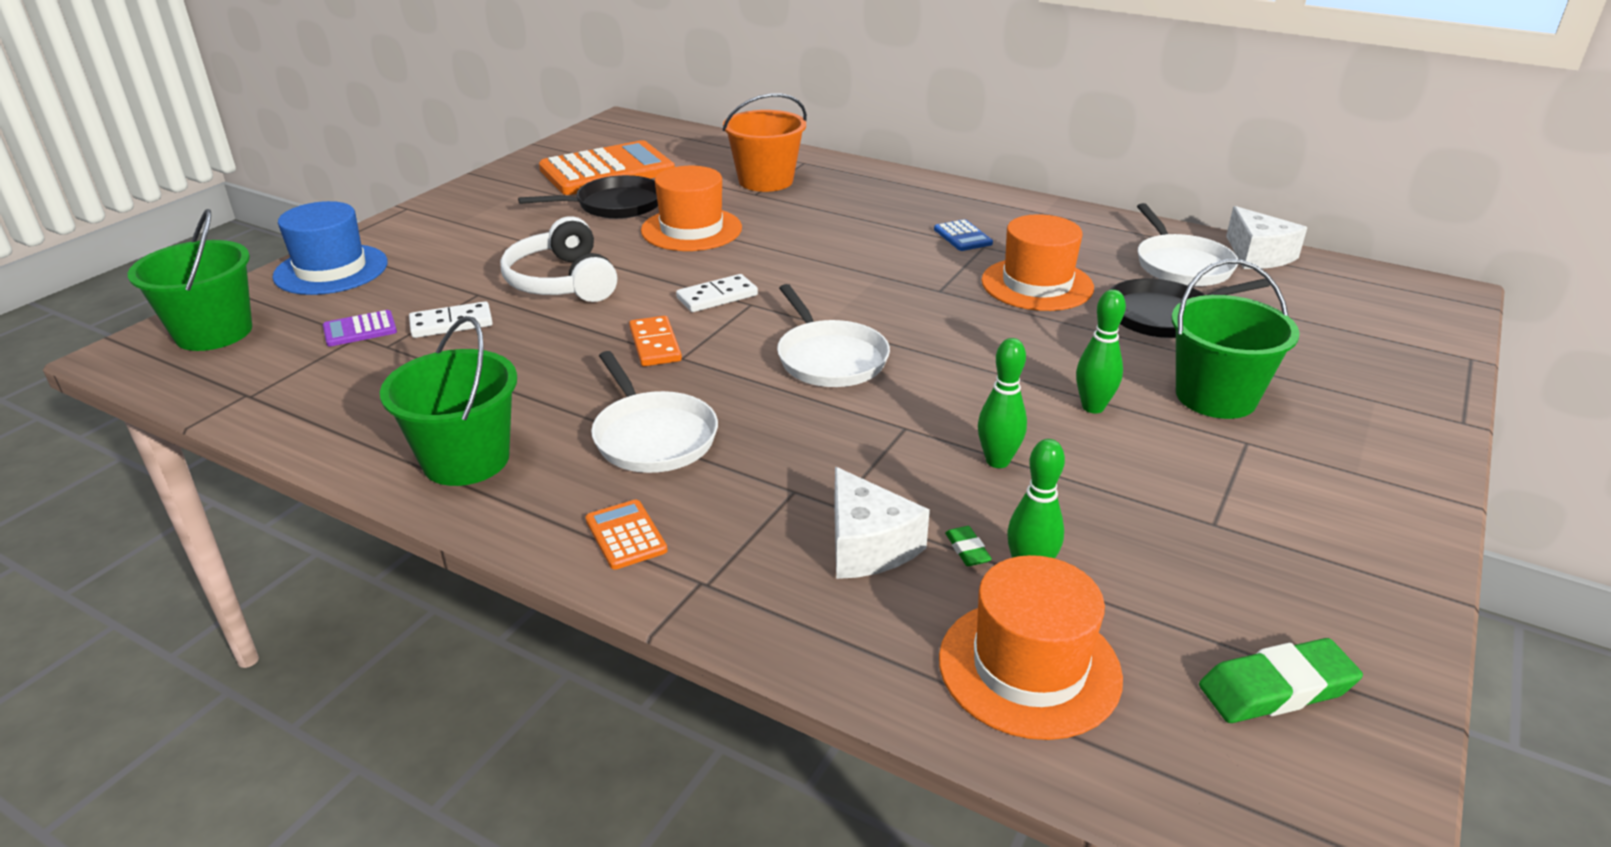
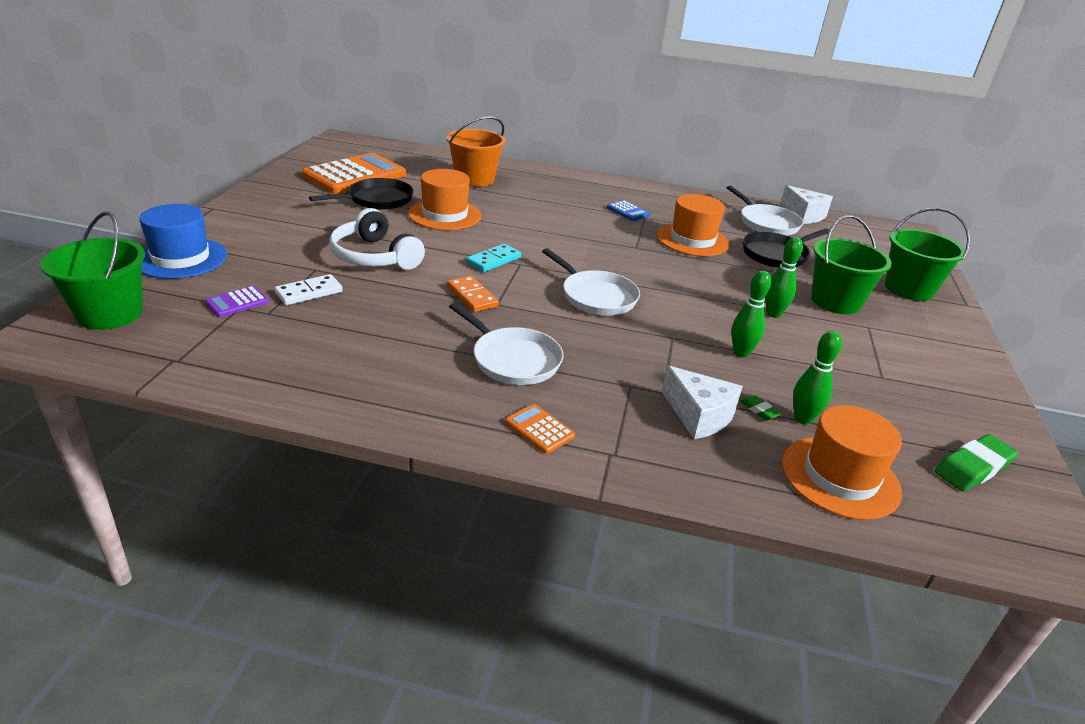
camera: 20 degrees left, 0 degrees up
(466, 460) = (388, 390): green bucket -> green bucket (908, 289)
(717, 297) = (493, 260): white domino -> turquoise domino

